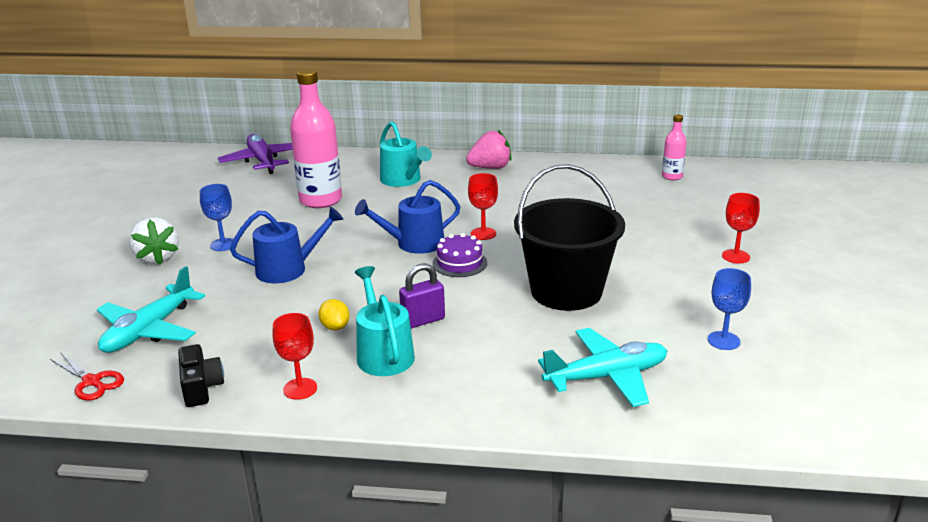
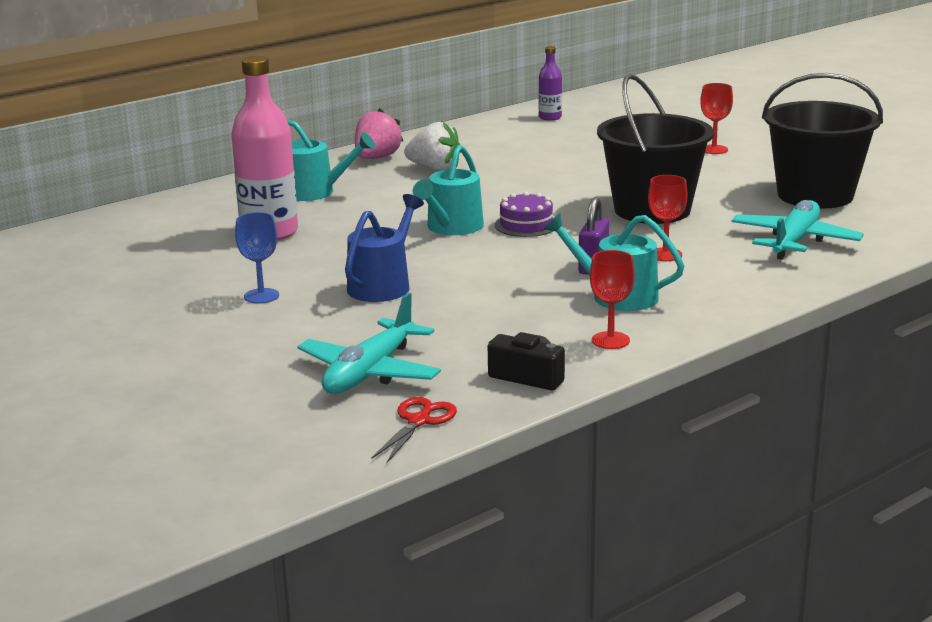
camera: 45 degrees left, 5 degrees down
(92, 382) = (419, 421): red scissors -> red scissors turned 60 degrees counterclockwise
(149, 330) = (370, 372): turquoise plane -> turquoise plane turned 45 degrees clockwise
(157, 258) = (215, 331): white strawberry -> white strawberry (435, 169)
(262, 161) = (105, 228): purple plane -> none
(335, 327) = (534, 299): yellow lemon -> none
(414, 243) = (452, 228): blue watering can -> turquoise watering can
(483, 234) = (494, 201): red goblet -> red goblet (665, 255)
(672, 176) = (550, 117): pink bottle -> purple bottle
(723, 340) = (815, 195): blue goblet -> black bucket

